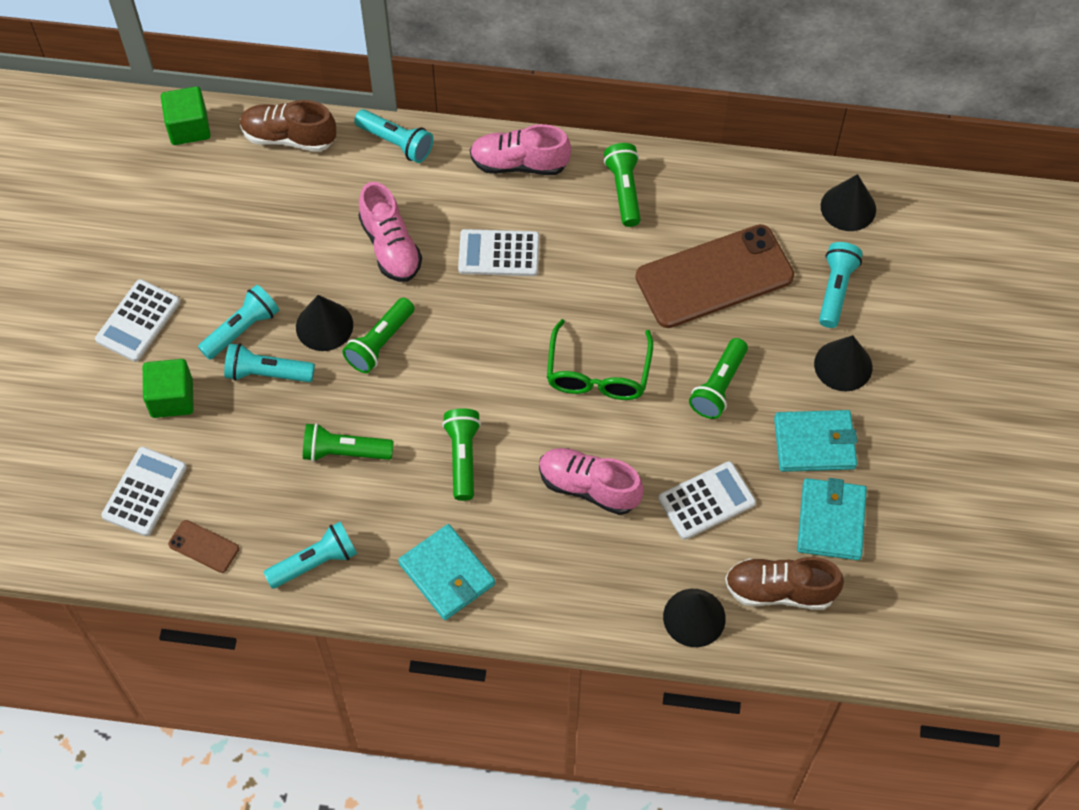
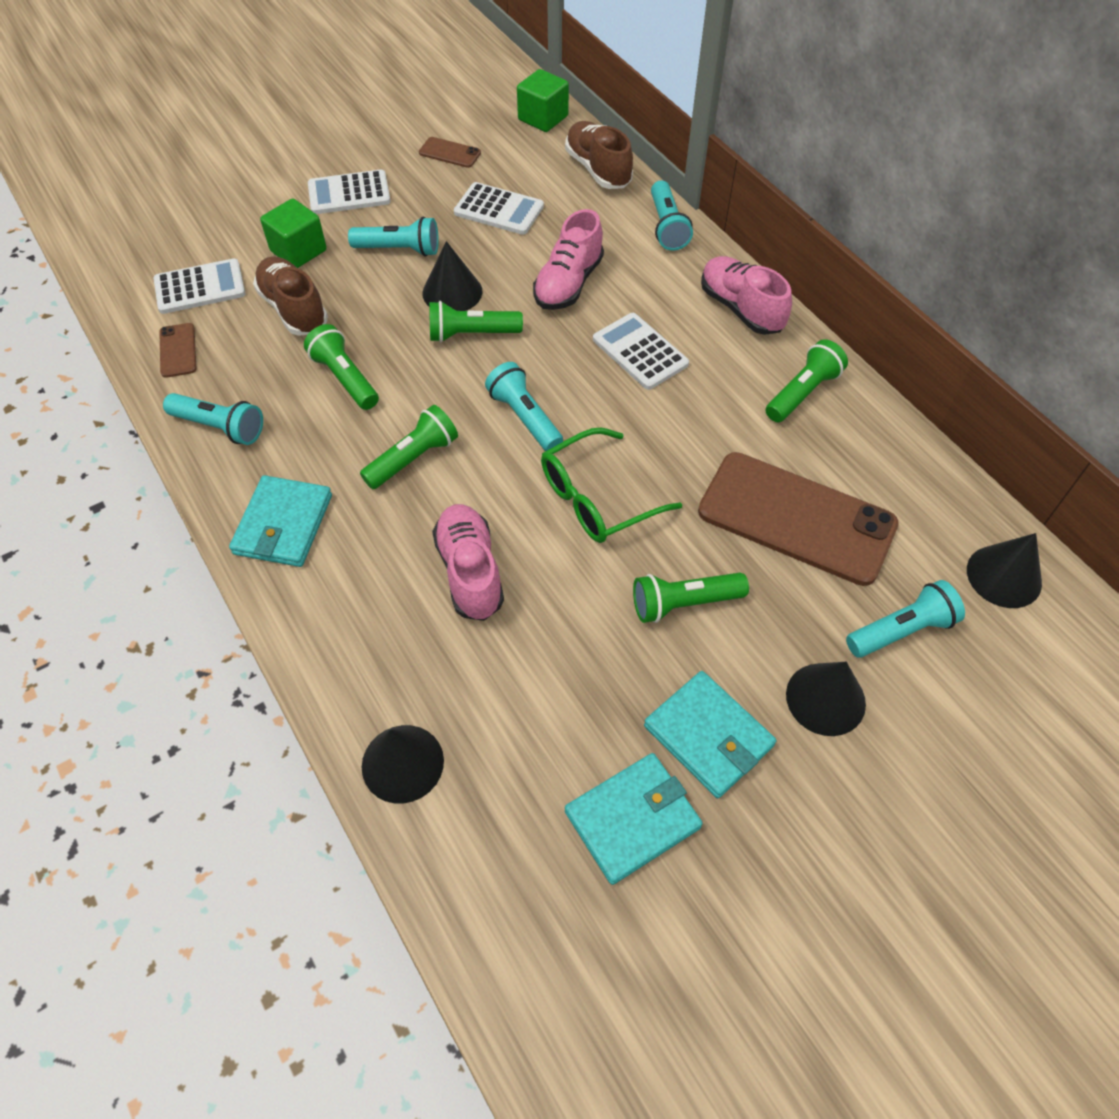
camera: 50 degrees right, 5 degrees down
(162, 220) = (450, 153): none -> brown phone
(267, 373) = (374, 287): turquoise flashlight -> turquoise flashlight (524, 417)
(706, 501) = (546, 681): white calculator -> white calculator (499, 210)
(780, 591) = (503, 826): brown shoe -> brown shoe (294, 309)

